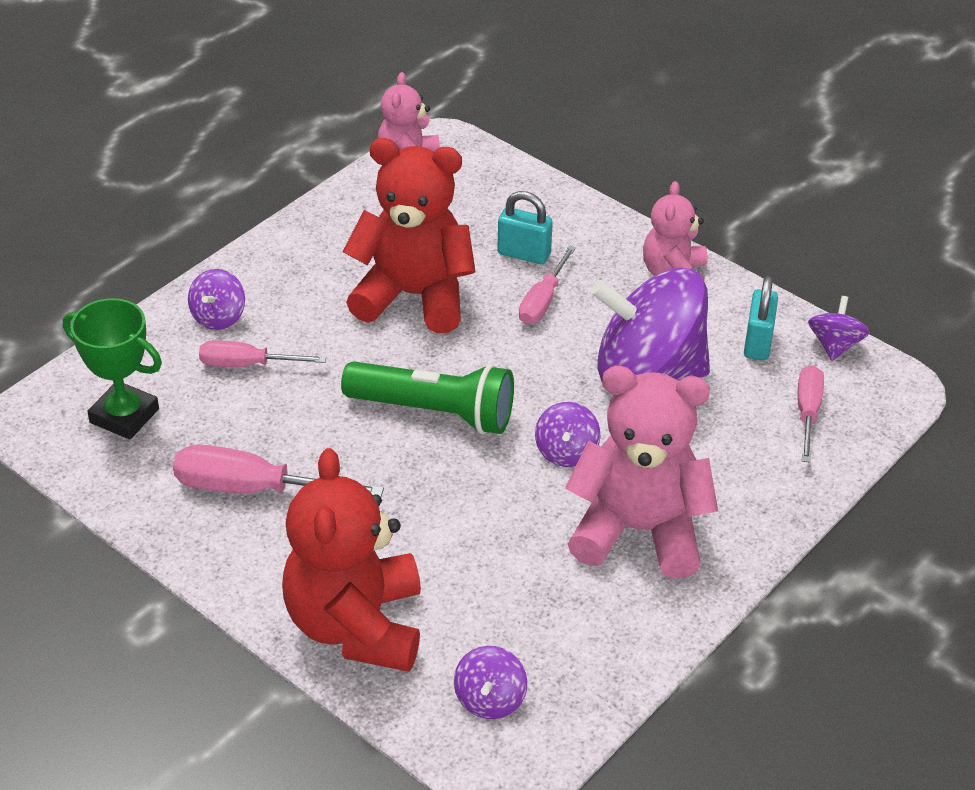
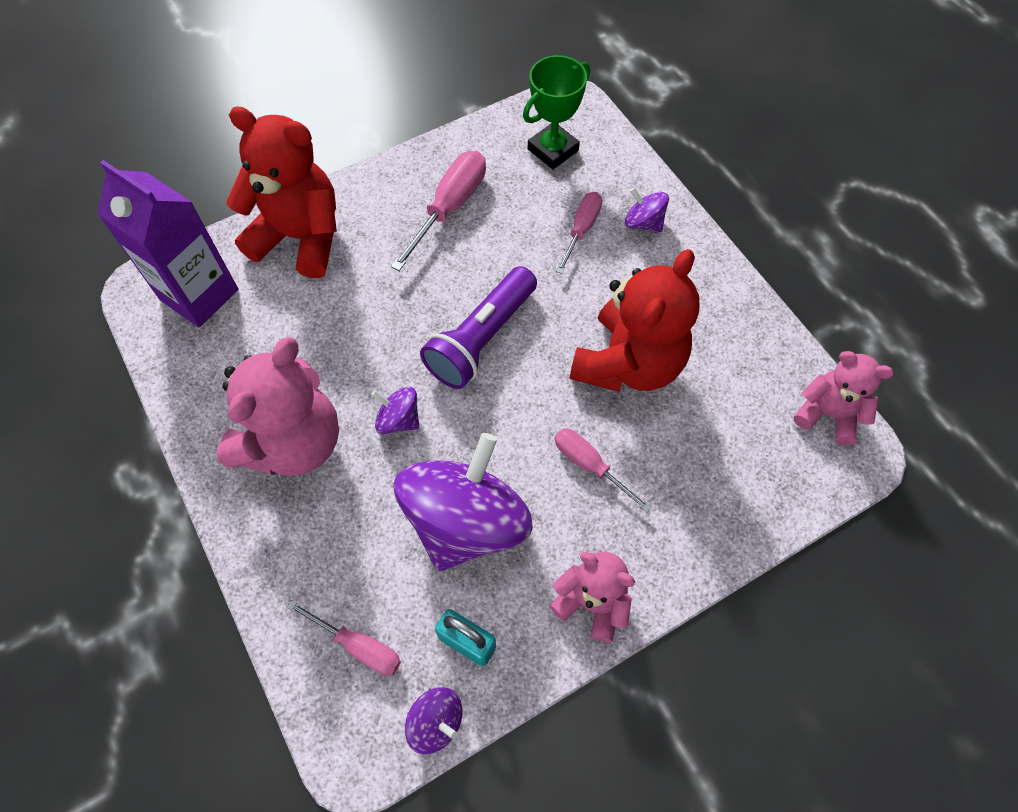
camera: 110 degrees right, 20 degrees up
(434, 412) = (481, 339): green flashlight -> purple flashlight
(490, 699) = (199, 295): purple spinning top -> purple carton
(524, 254) = (662, 471): turquoise padlock -> none

